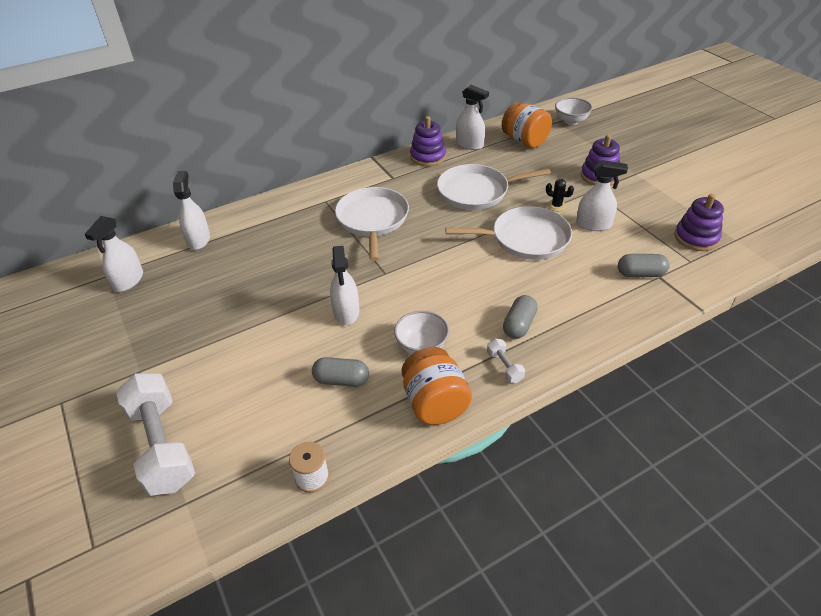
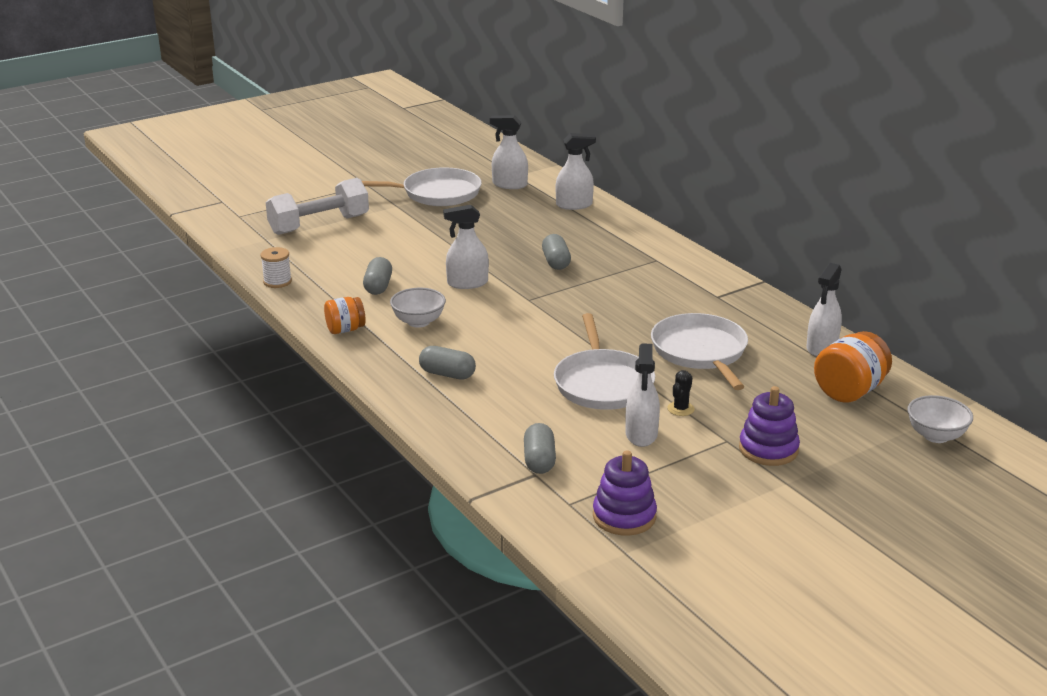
camera: 85 degrees right, 15 degrees down
(316, 255) = (556, 262): none -> grey capsule
(372, 220) = (624, 288): white pan -> white pan (437, 193)
(428, 157) = (776, 318): purple stacking toy -> none
(435, 403) = (345, 329): orange jar -> orange jar, size x0.63
(504, 367) = (387, 364): white dumbbell -> none

